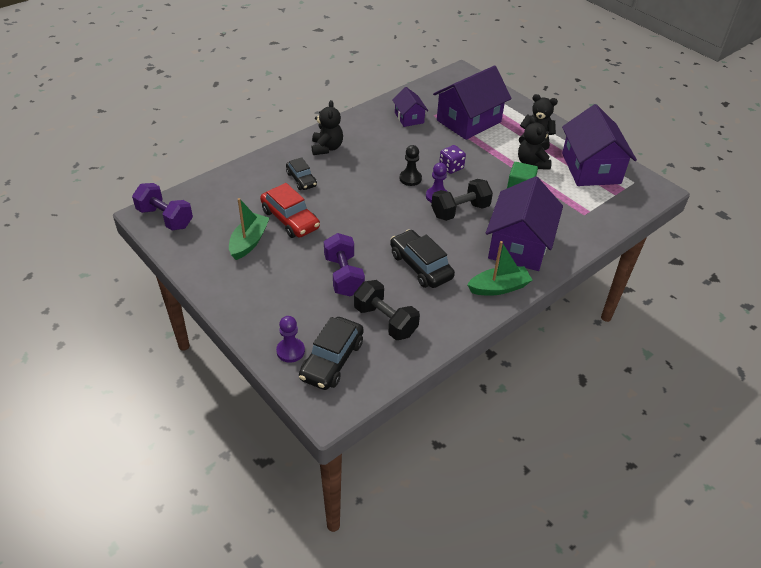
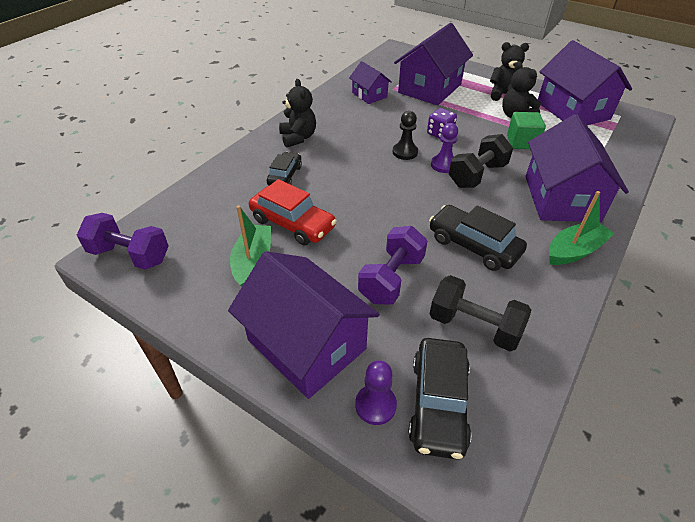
camera: 15 degrees left, 0 degrees up
(263, 305) = (306, 344): none -> purple house
(301, 179) = (285, 176): black car -> black car turned 120 degrees counterclockwise
(344, 276) = (391, 279): purple dumbbell -> purple dumbbell turned 60 degrees clockwise

